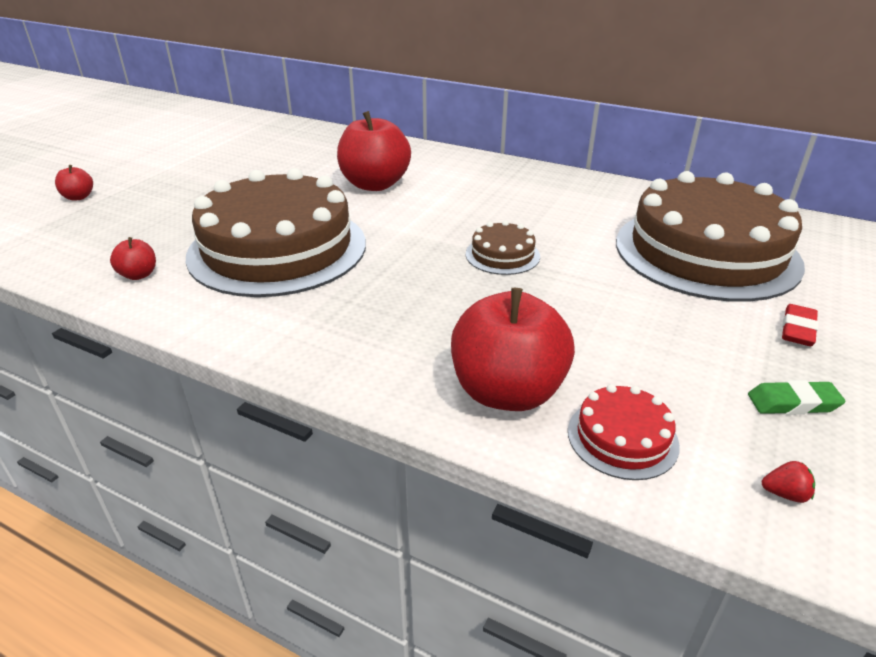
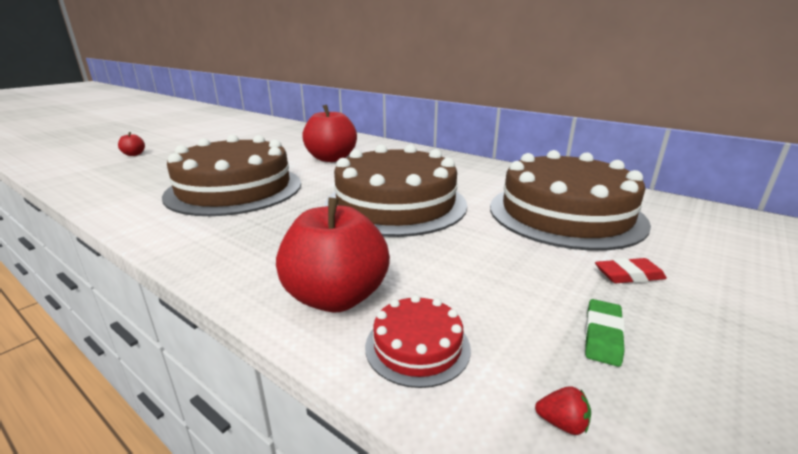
camera: 10 degrees right, 10 degrees down
(139, 275) = (128, 197): red apple -> none
(502, 255) = (395, 204): brown cake -> brown cake, size x2.40
(793, 403) = (602, 336): green eraser -> green eraser turned 75 degrees counterclockwise
(797, 329) = (628, 275): red eraser -> red eraser turned 45 degrees clockwise

